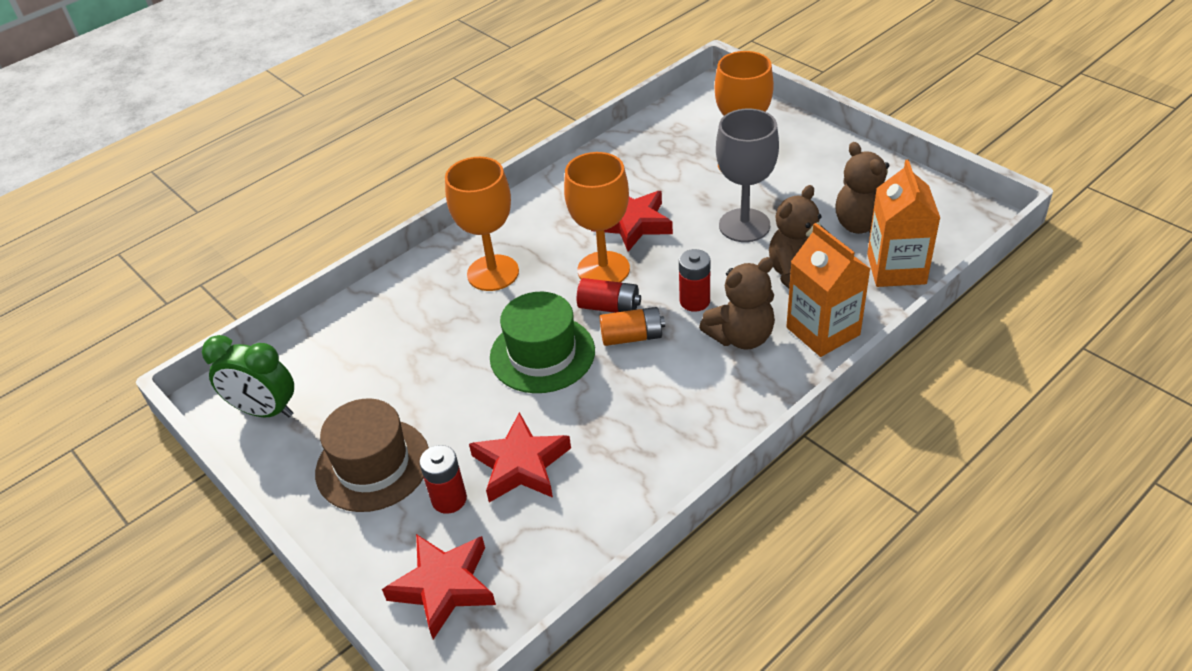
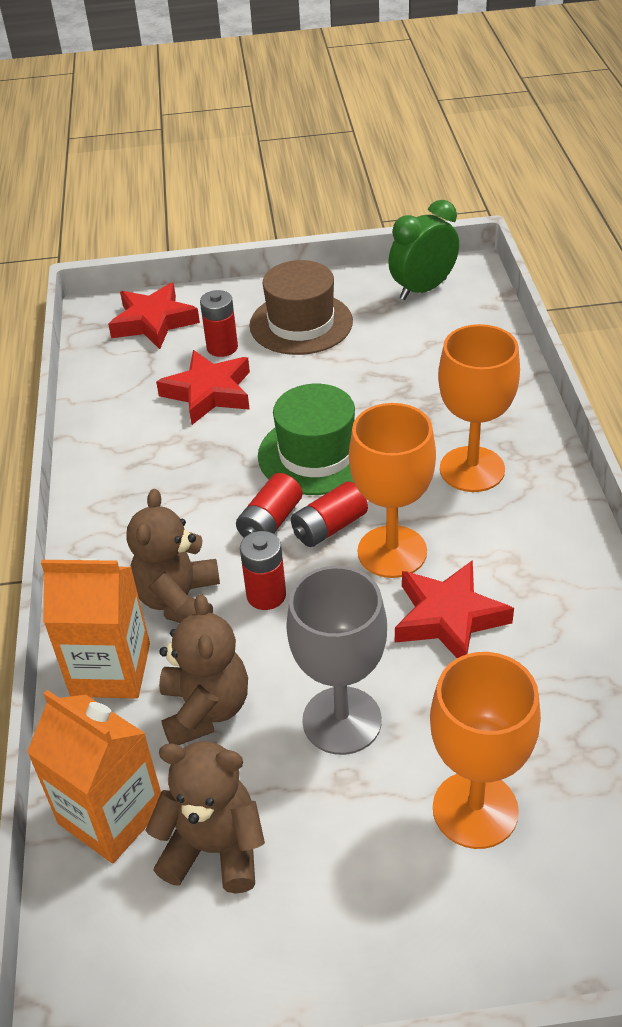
camera: 125 degrees right, 0 degrees up
(632, 337) = (270, 522): orange battery -> red battery

